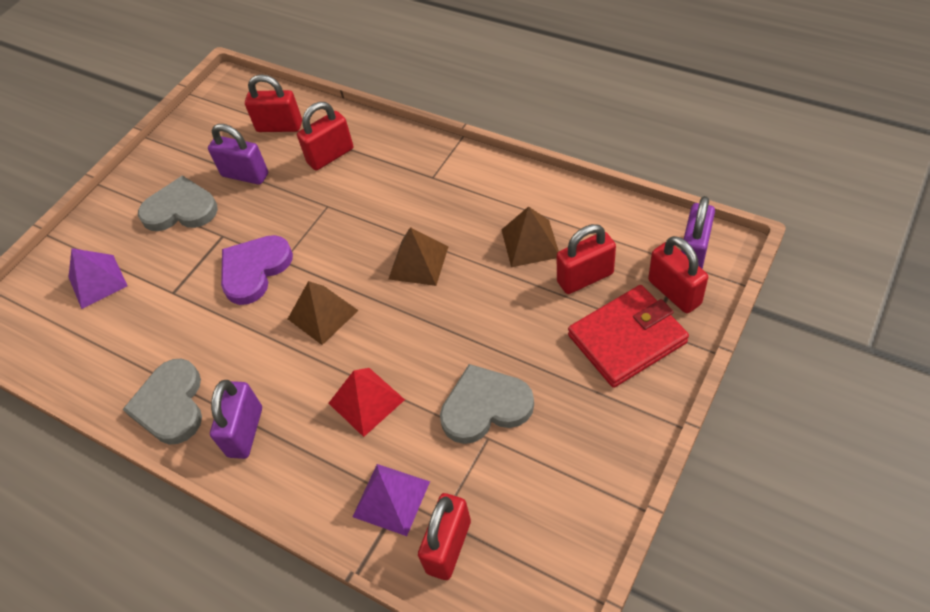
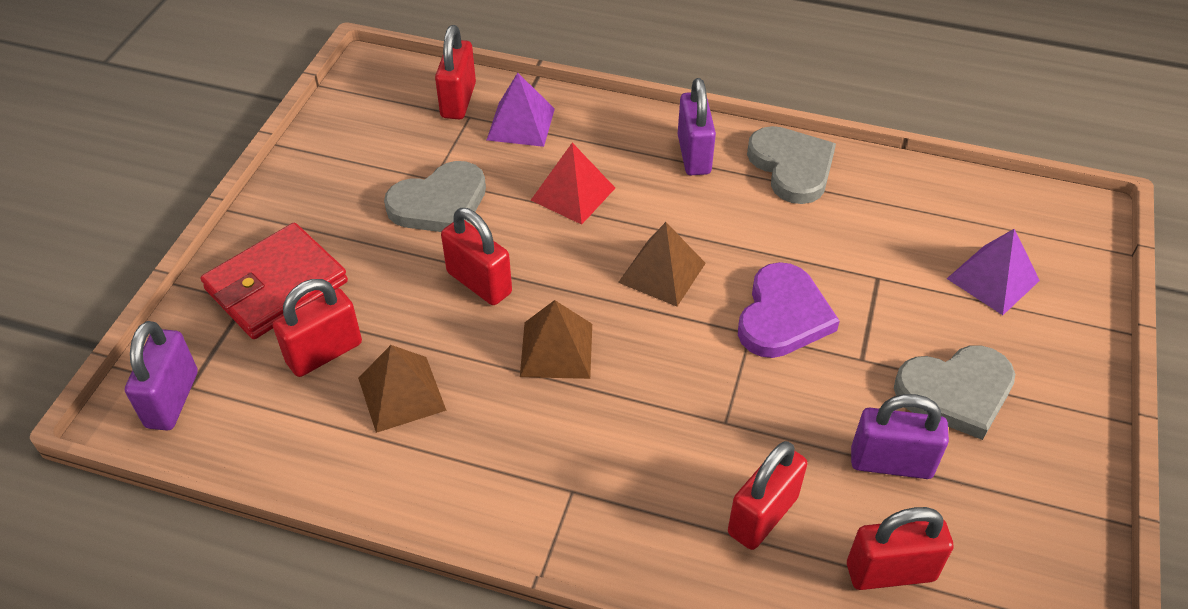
camera: 160 degrees right, 5 degrees down
(674, 292) = (208, 346): red padlock -> red padlock (479, 283)

